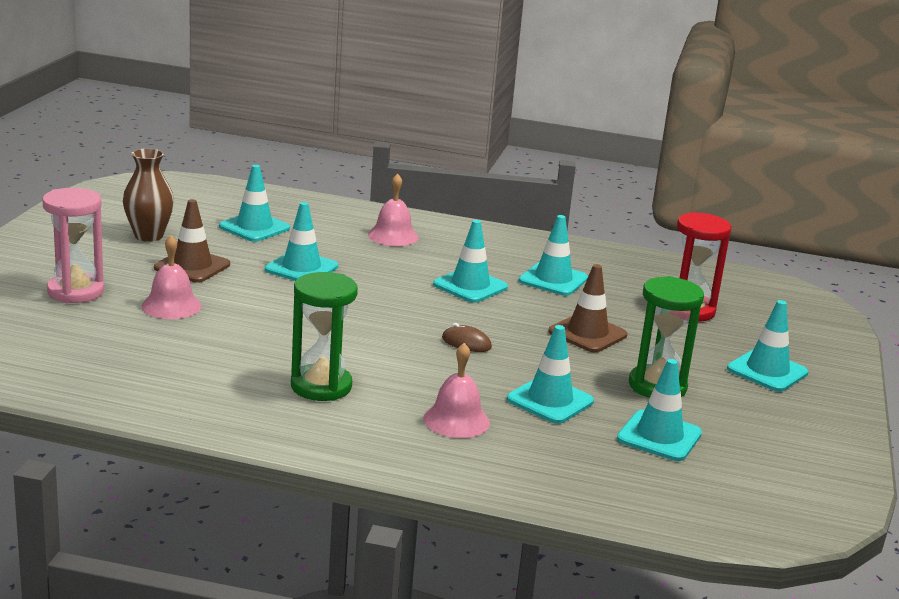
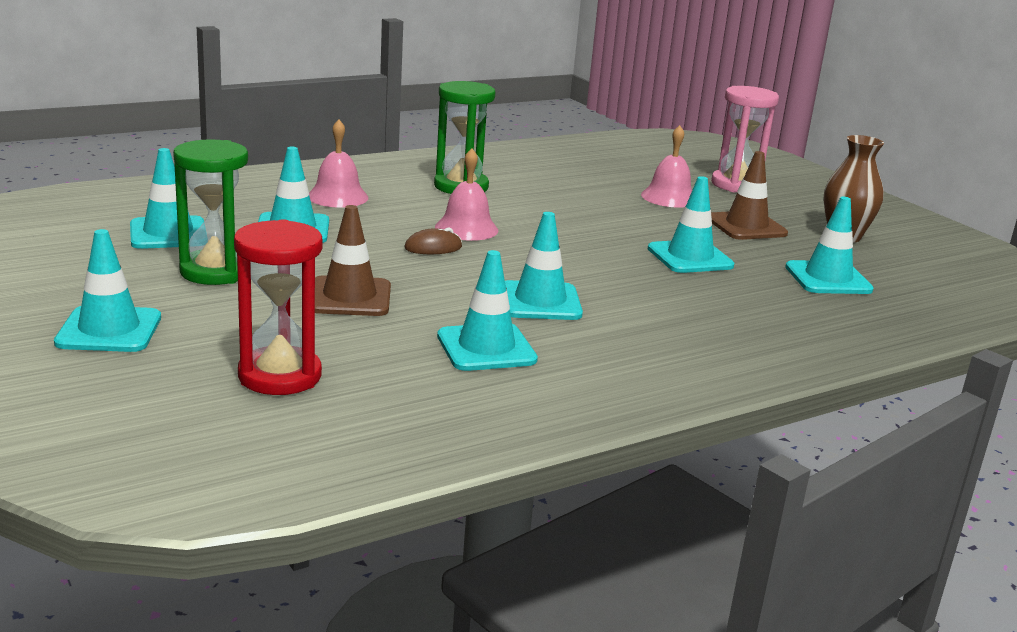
camera: 135 degrees right, 0 degrees up
(393, 236) = (731, 328): pink bell -> pink bell (466, 228)

